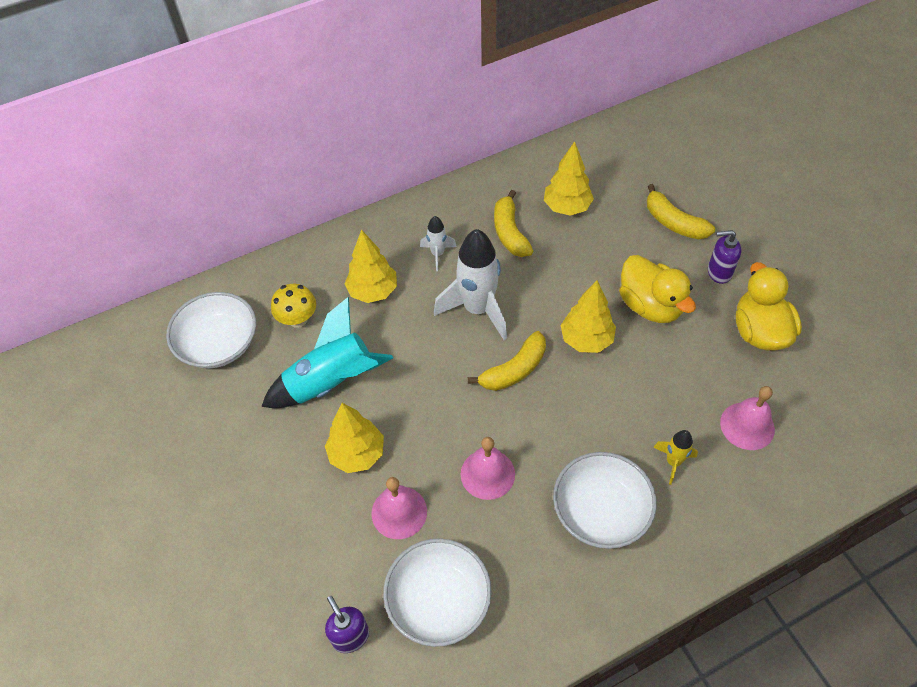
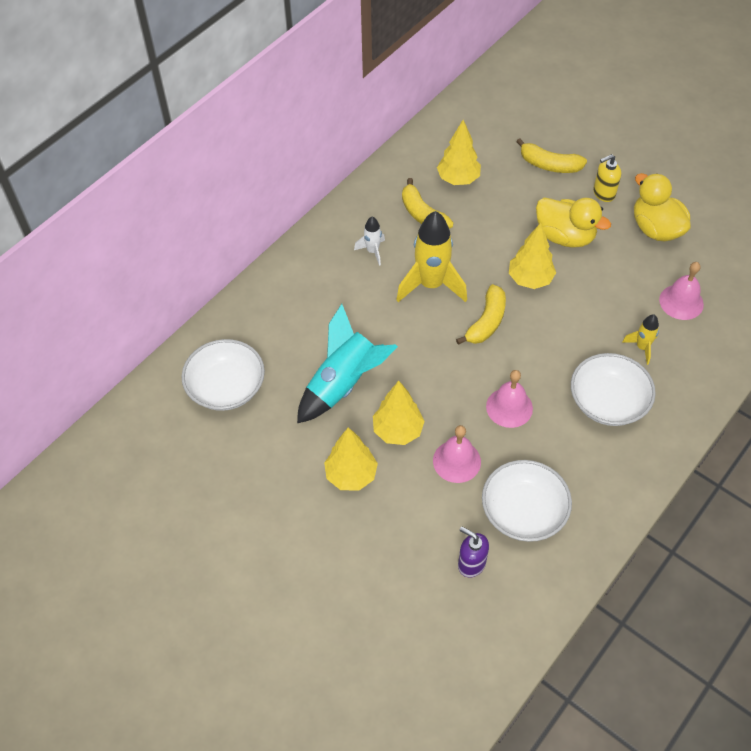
camera: 25 degrees left, 0 degrees up
(298, 319) = (284, 344): yellow mushroom -> none
(373, 291) = (335, 299): yellow tree -> yellow tree (351, 475)
(478, 309) = (431, 285): white rocket -> yellow rocket
(719, 272) = (603, 193): purple soap dispenser -> yellow soap dispenser

